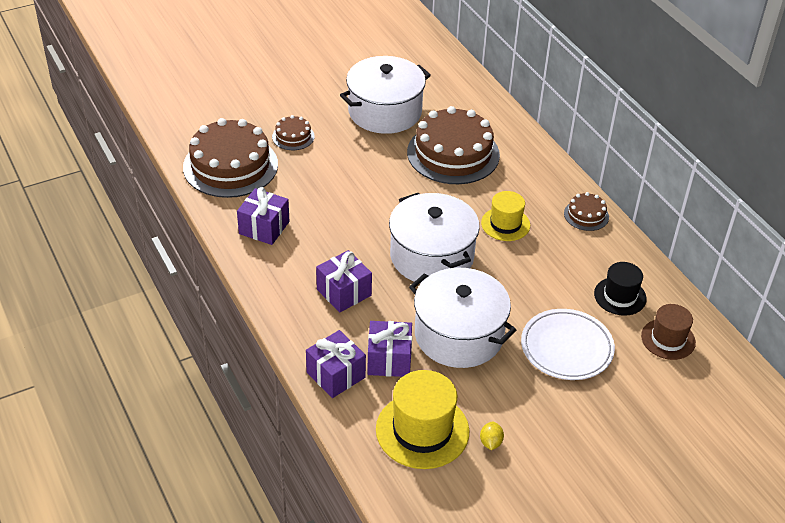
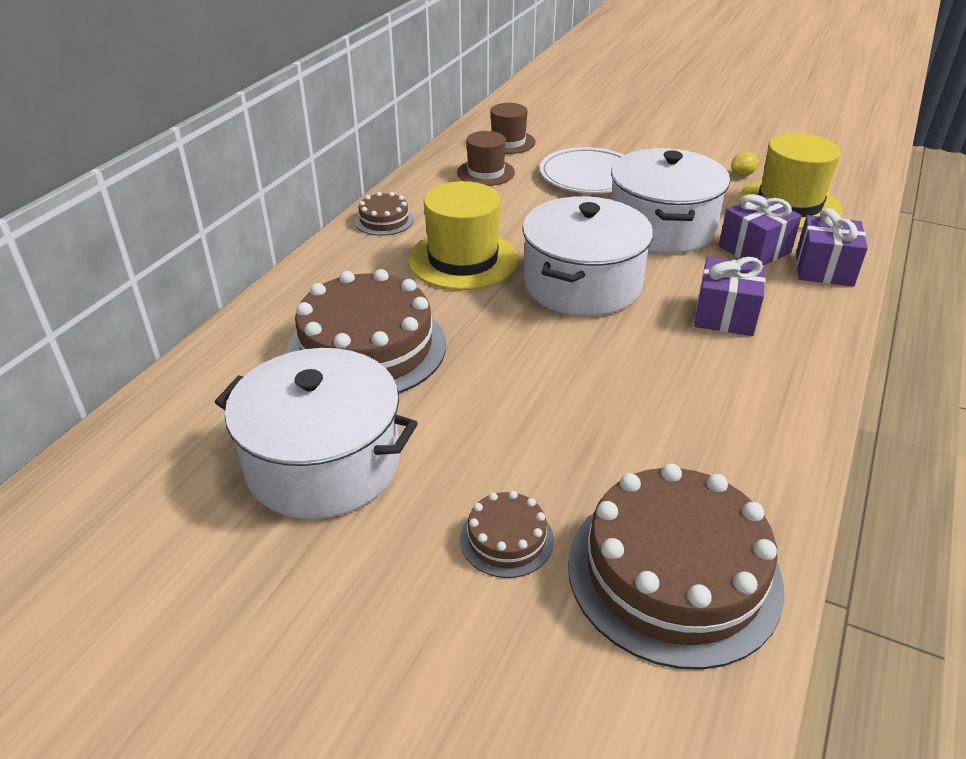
camera: 125 degrees left, 5 degrees down
(264, 228) = (735, 439): purple gift -> none
(505, 224) = (463, 260): yellow hat -> yellow hat, size x1.61
(620, 296) = (486, 172): black hat -> brown hat

